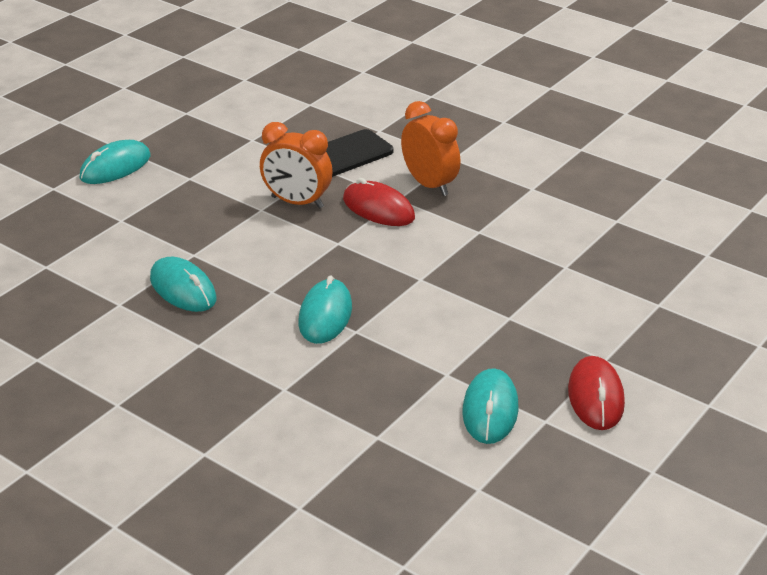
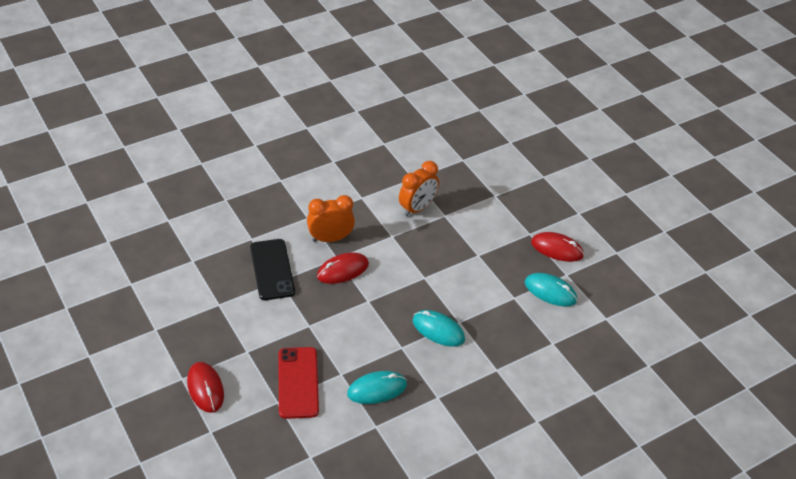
camera: 70 degrees left, 10 degrees up
(115, 167) = (205, 388): turquoise mouse -> red mouse
(160, 226) = (298, 382): none -> red phone
(297, 202) = (312, 305): orange clock -> orange clock (417, 208)

